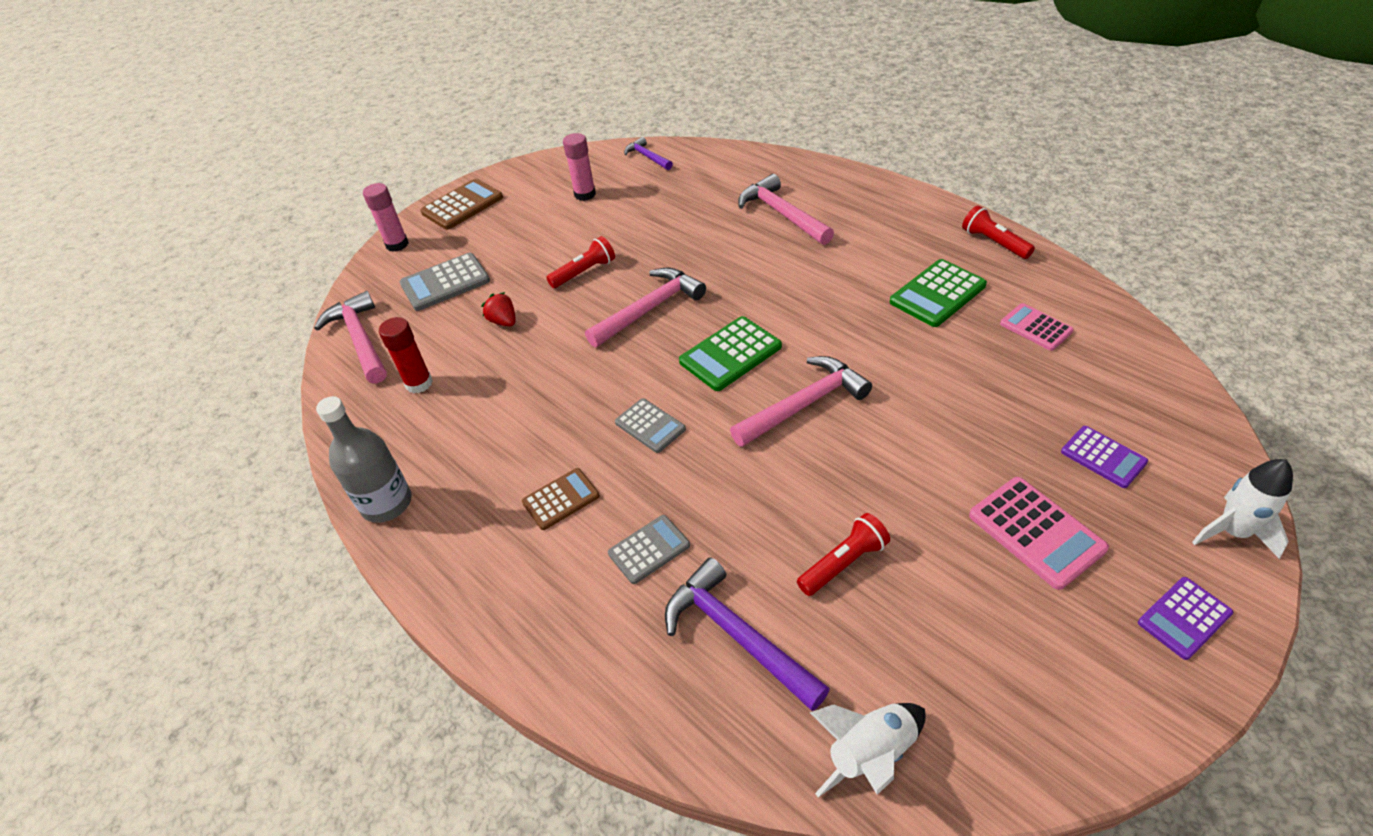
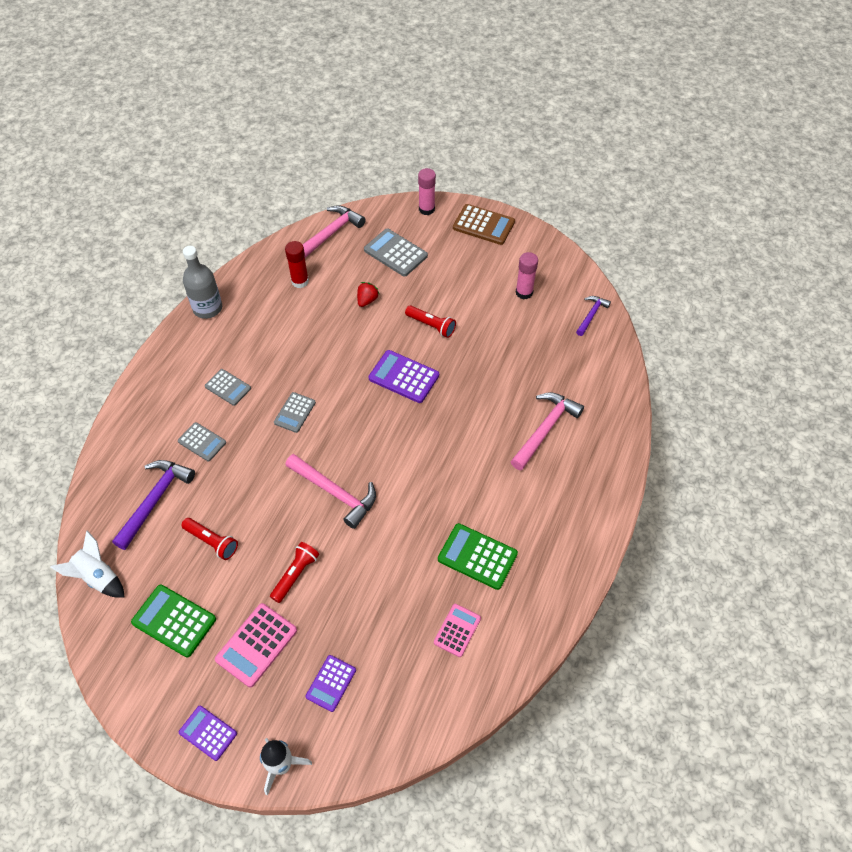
camera: 65 degrees right, 10 degrees up
(561, 499) = (228, 387): brown calculator -> grey calculator
(649, 309) = (404, 377): pink hammer -> purple calculator
(730, 354) = (371, 438): green calculator -> green calculator (174, 621)
(994, 243) = (559, 590): red flashlight -> red flashlight (295, 575)

